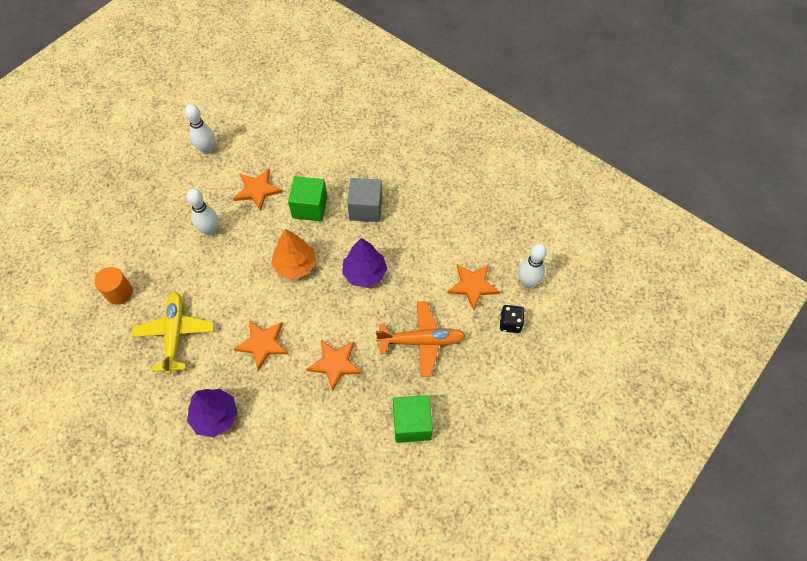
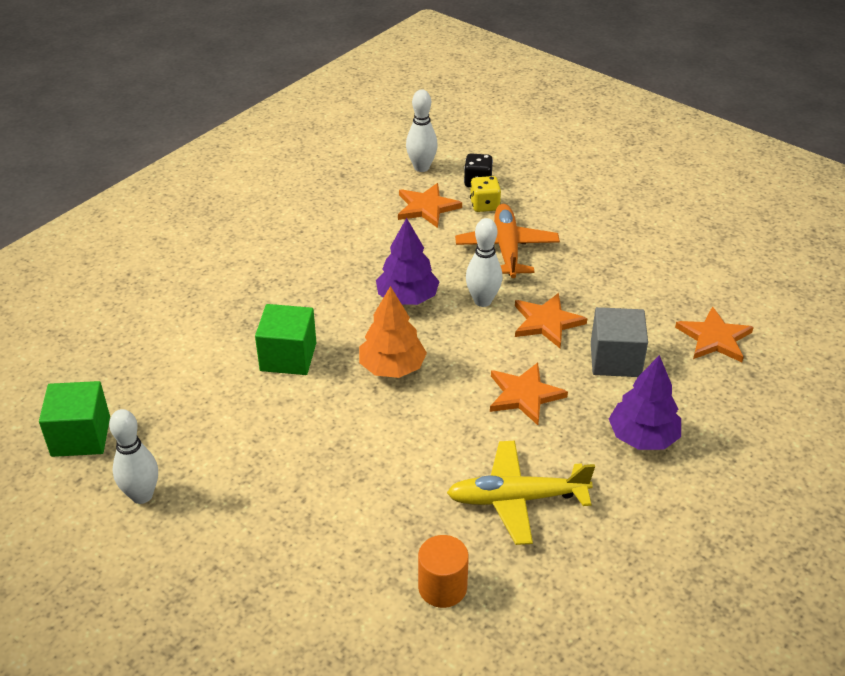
camera: 90 degrees left, 20 degrees down
(210, 230) = (320, 474): white bowling pin -> white bowling pin (482, 301)
(257, 190) = (245, 420): orange star -> orange star (714, 338)
(366, 208) = (297, 299): grey cube -> grey cube (615, 359)
(412, 424) = (617, 257): green cube -> green cube (81, 436)
(478, 327) = (484, 205): none -> yellow dice

